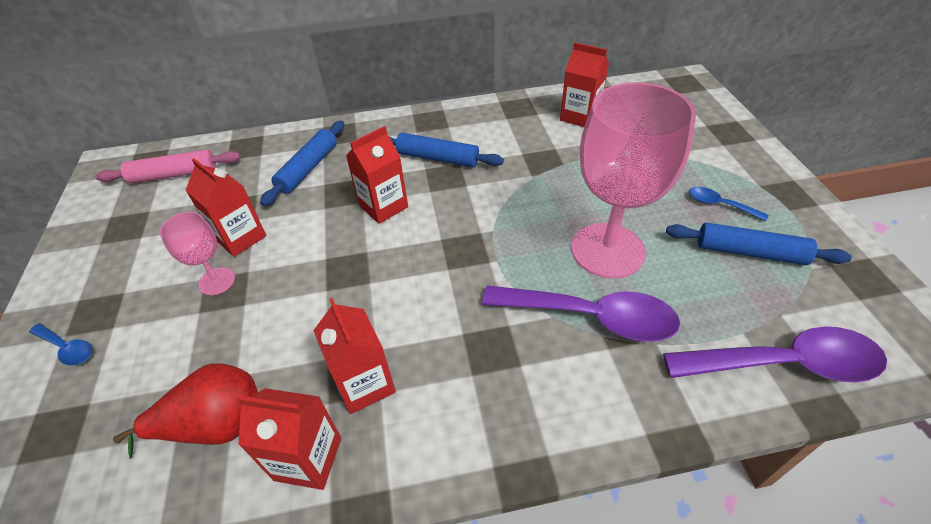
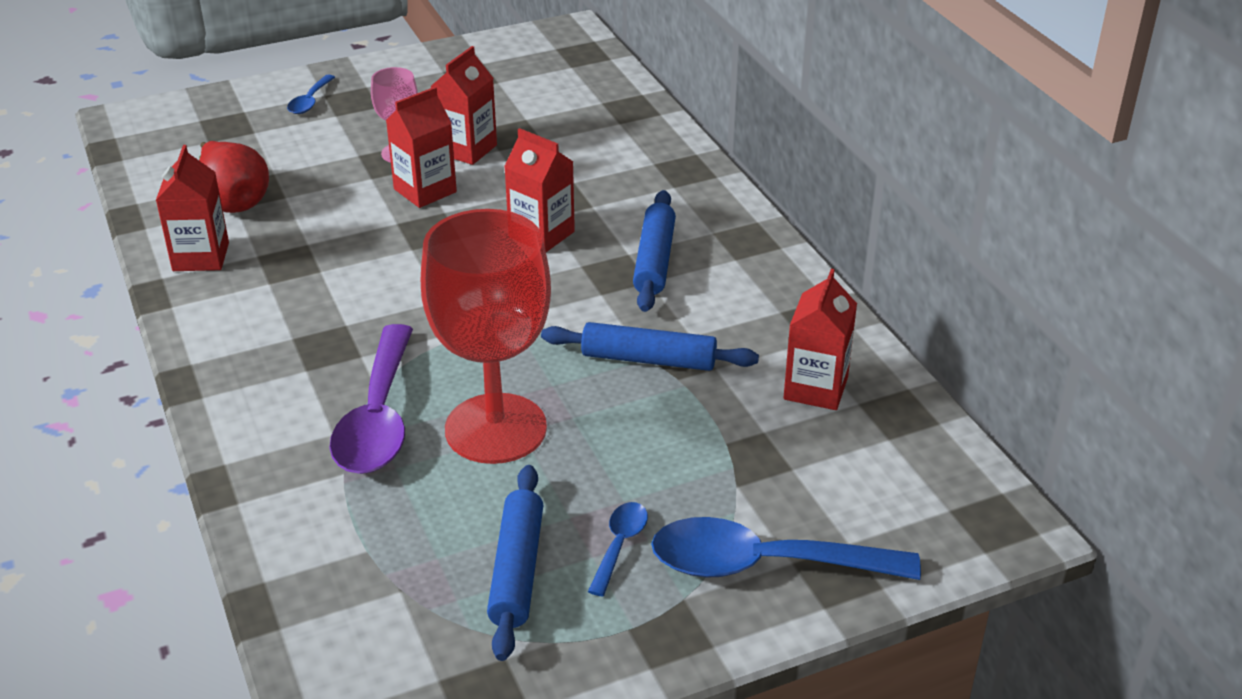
camera: 75 degrees right, 10 degrees down
(174, 174) = (563, 77): pink rolling pin -> none
(308, 168) = (600, 163): blue rolling pin -> blue rolling pin (649, 359)
(365, 384) = (278, 272): red carton -> red carton (425, 190)
(607, 250) = (495, 429): pink goblet -> red goblet
(727, 154) = (763, 565): none -> blue spoon
(784, 364) = (320, 583): purple spoon -> none

